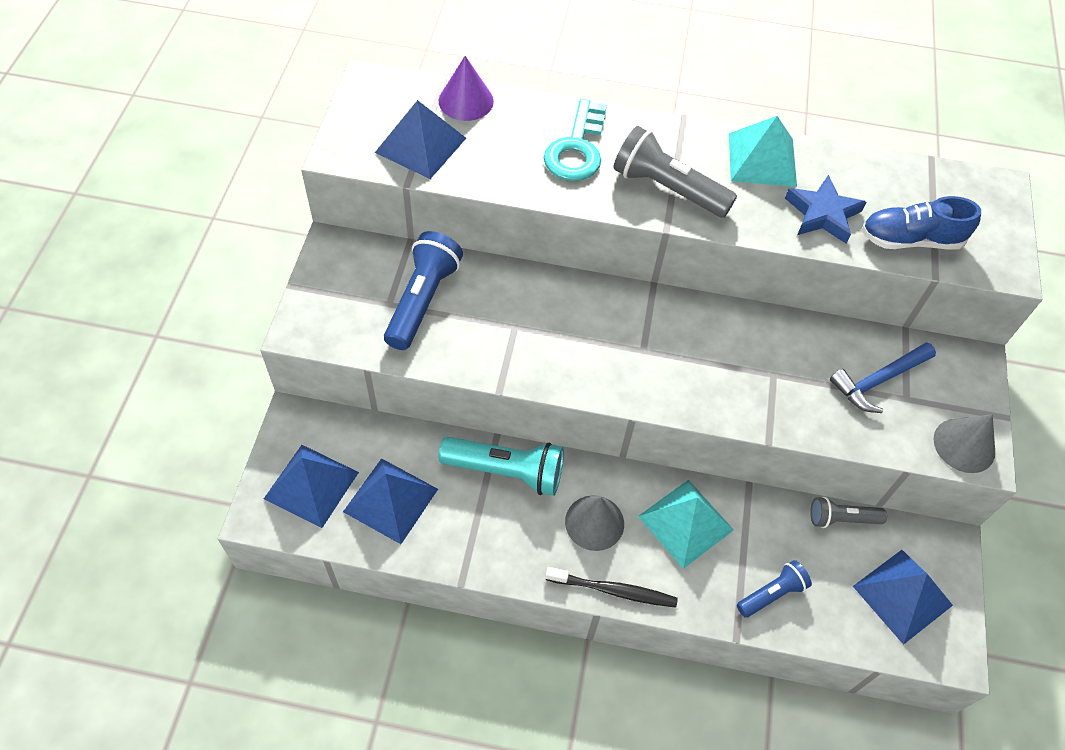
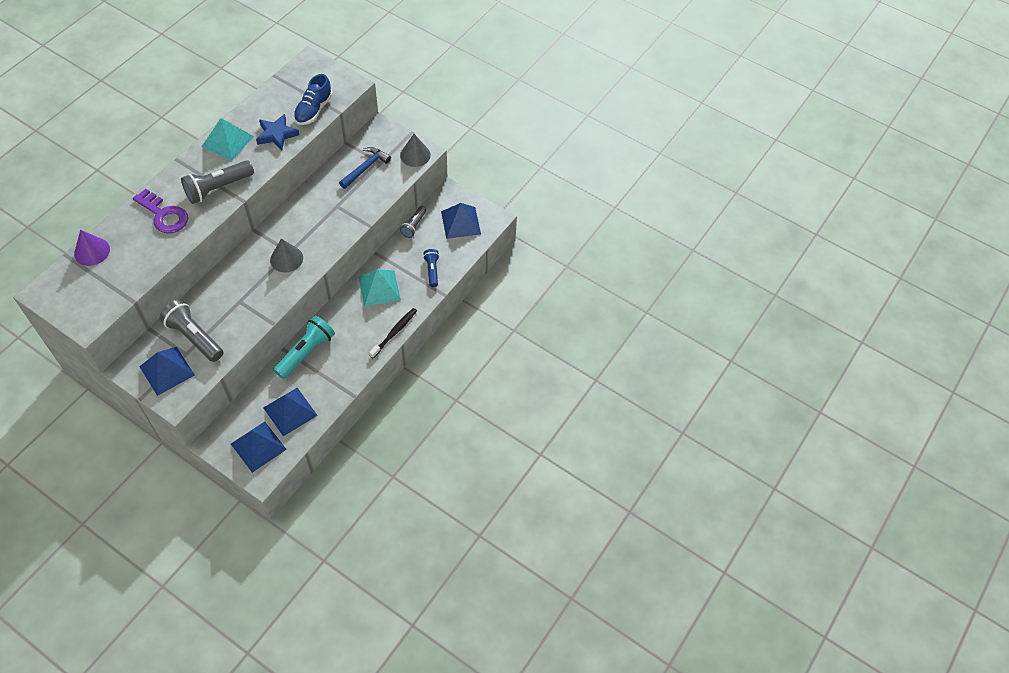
camera: 65 degrees left, 0 degrees up
(420, 145) = (109, 285): blue pyramid -> blue pyramid (167, 371)
(422, 300) = (194, 337): blue flashlight -> grey flashlight
(576, 149) = (164, 215): turquoise key -> purple key
(594, 522) = (356, 325): grey cone -> grey cone (286, 259)
(878, 381) = (365, 168): blue hammer -> blue hammer turned 135 degrees counterclockwise

